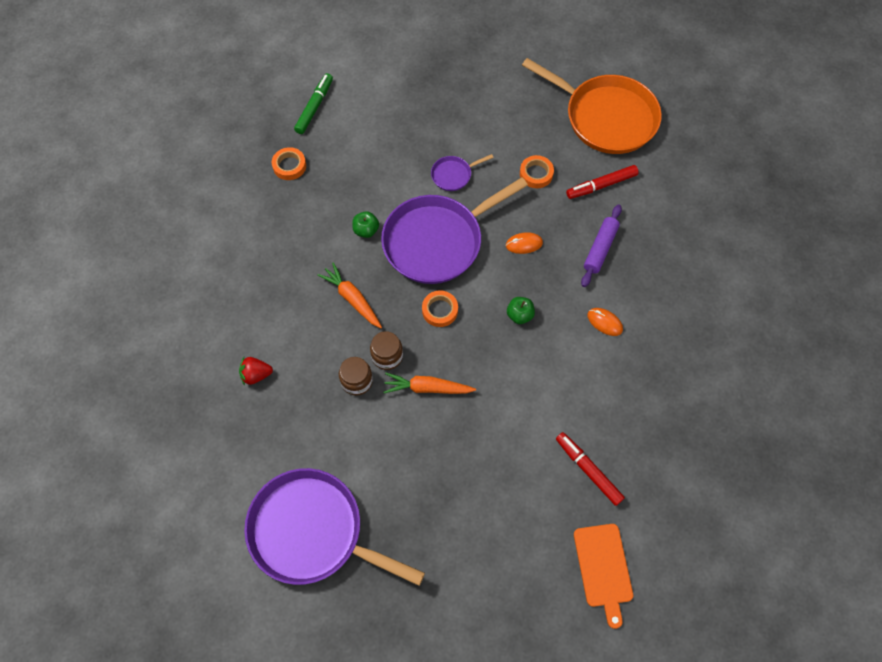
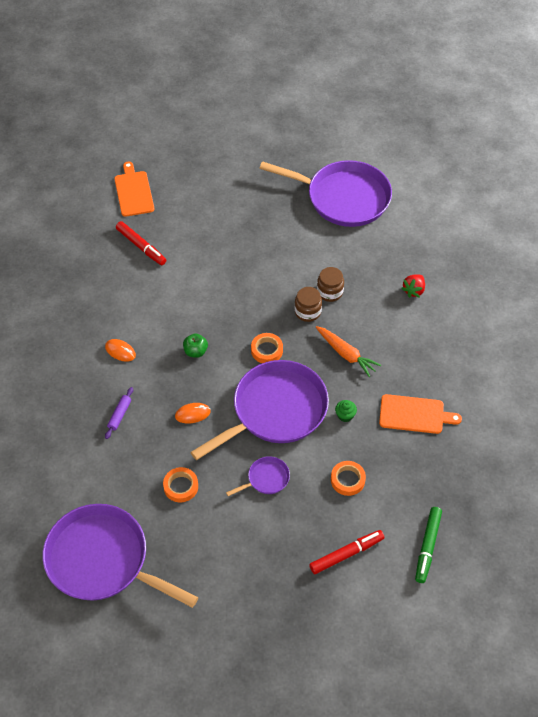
camera: 175 degrees right, 10 degrees down
(256, 375) = (413, 290): red strawberry -> red strawberry turned 135 degrees clockwise
(289, 166) = (436, 475): orange tape -> orange tape (347, 480)
(294, 226) = (414, 414): none -> orange cutting board
(366, 230) = (345, 415): green apple -> green cupcake
(427, 388) = (271, 291): orange carrot -> none
(600, 249) = (120, 415): purple rolling pin -> purple rolling pin, size x0.65
(601, 185) = (114, 479): red marker -> red marker (346, 554)
(606, 117) = (102, 560): orange pan -> purple pan

